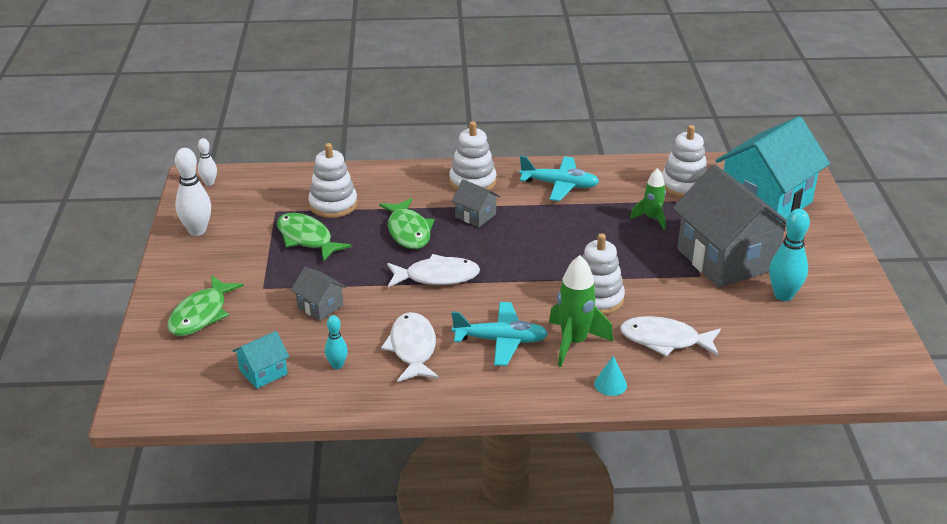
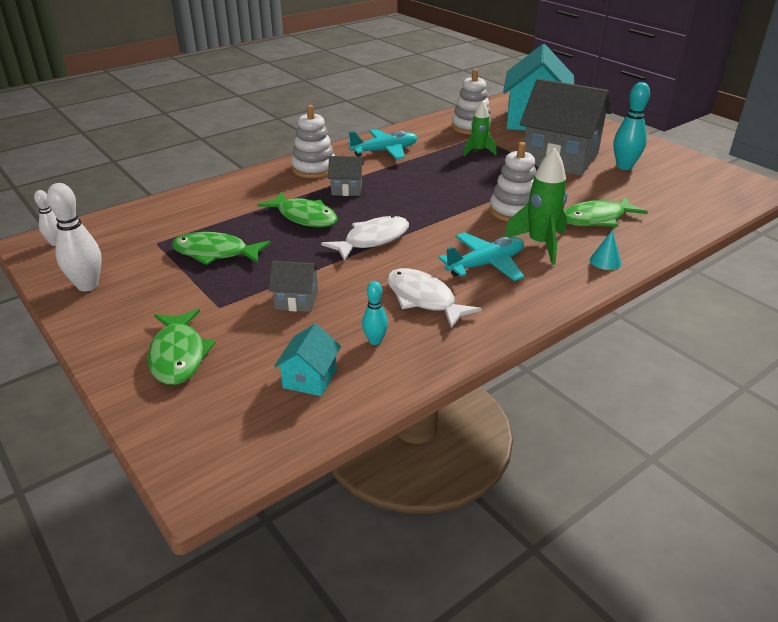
camera: 35 degrees left, 0 degrees up
(333, 205) = (209, 220): white stacking toy -> none
(665, 340) = (596, 219): white fish -> green fish

